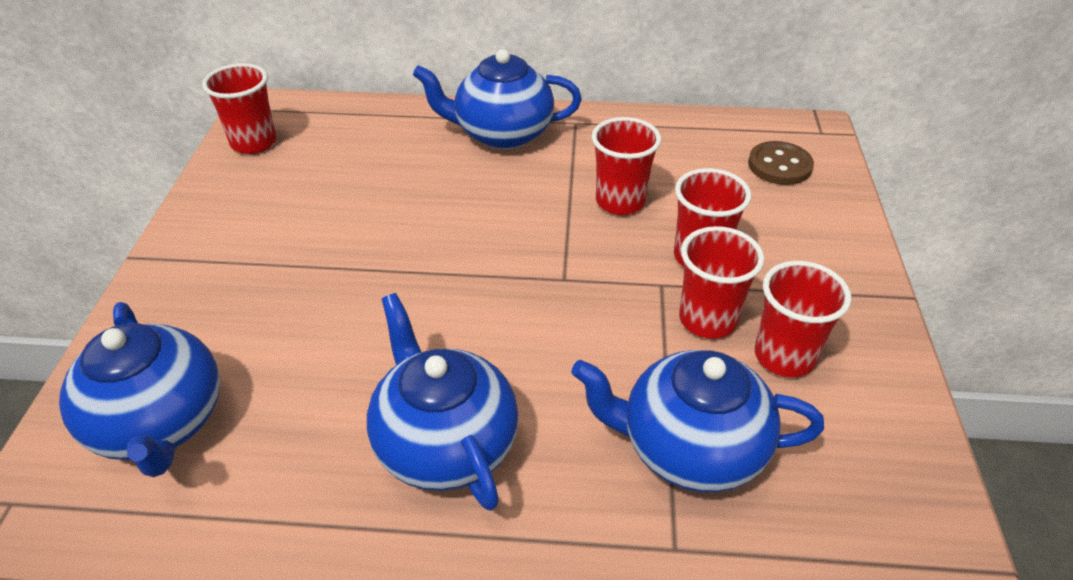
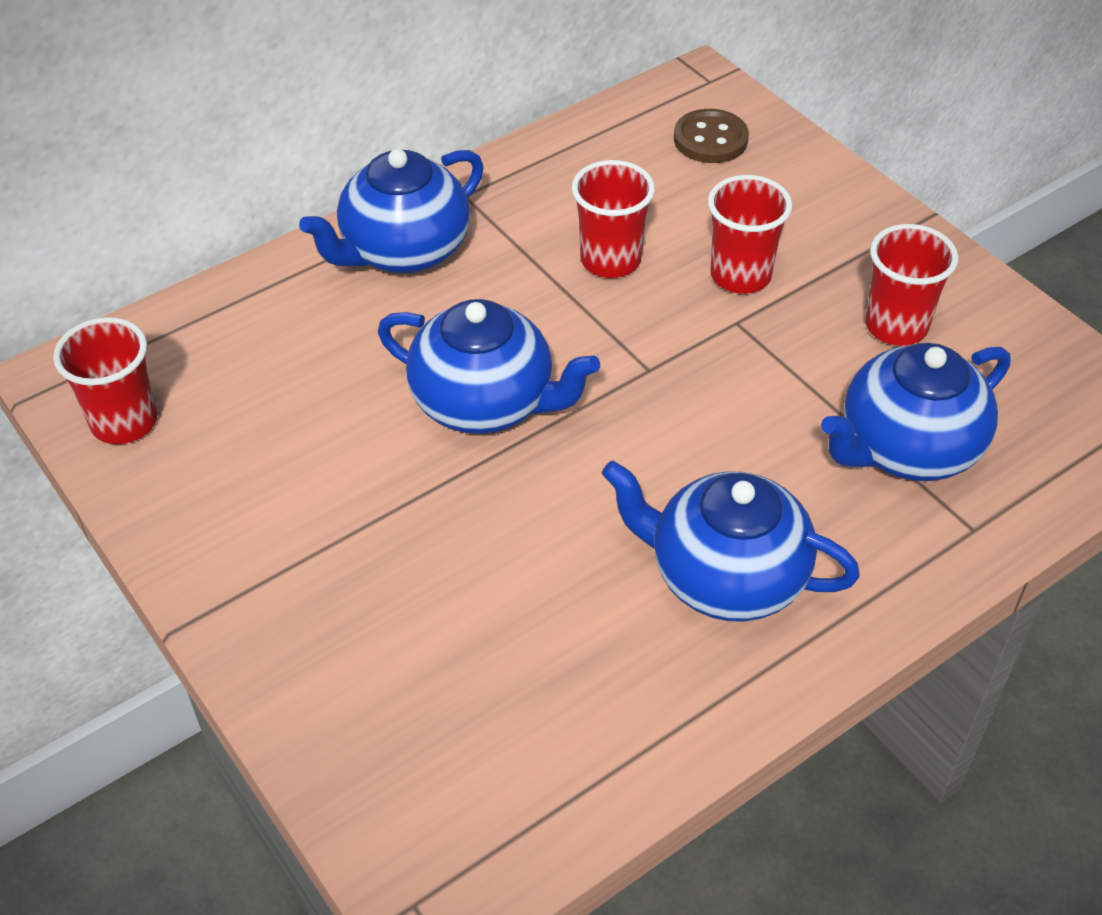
camera: 40 degrees left, 5 degrees up
(160, 423) = (455, 743): blue teapot -> blue teapot (485, 403)
(707, 320) = (808, 331): red cup -> none

